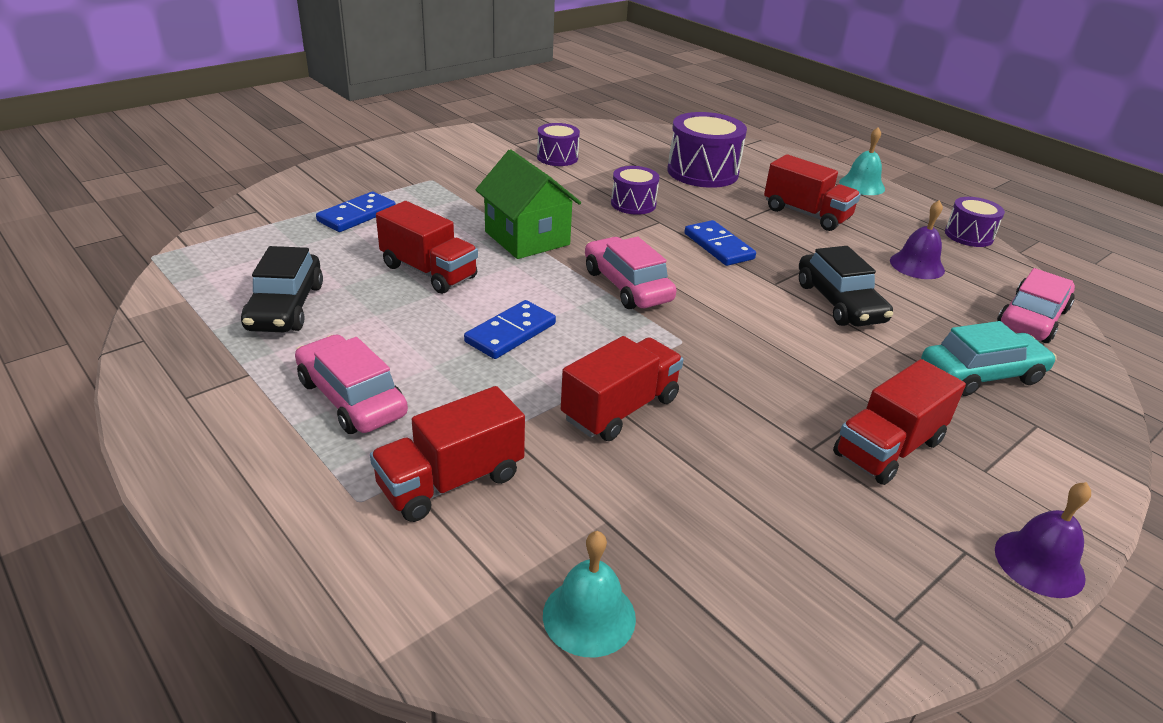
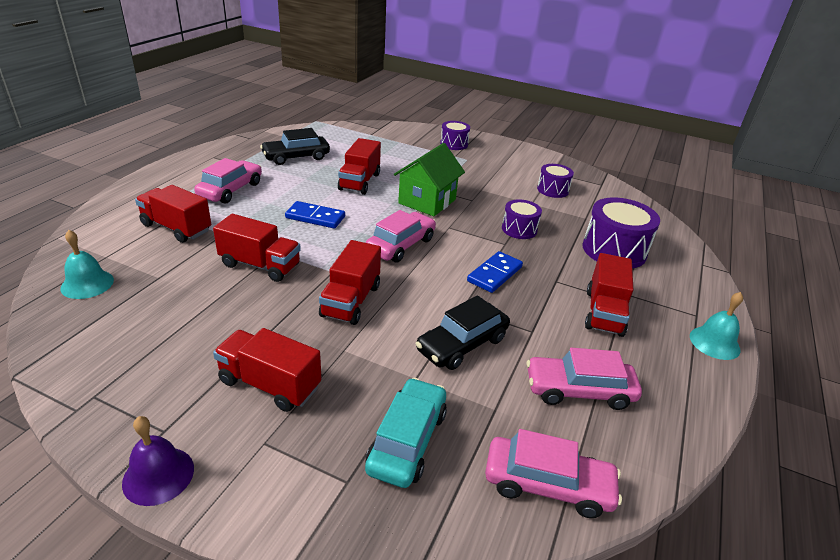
camera: 65 degrees right, 0 degrees up
(357, 215) = (400, 151): blue domino -> none
(737, 352) = (351, 301): none -> red truck
(917, 265) = (579, 390): purple bell -> pink car
(968, 235) = (693, 430): purple drum -> purple drum (454, 144)
(981, 375) = (407, 441): turquoise car -> turquoise car turned 120 degrees counterclockwise

